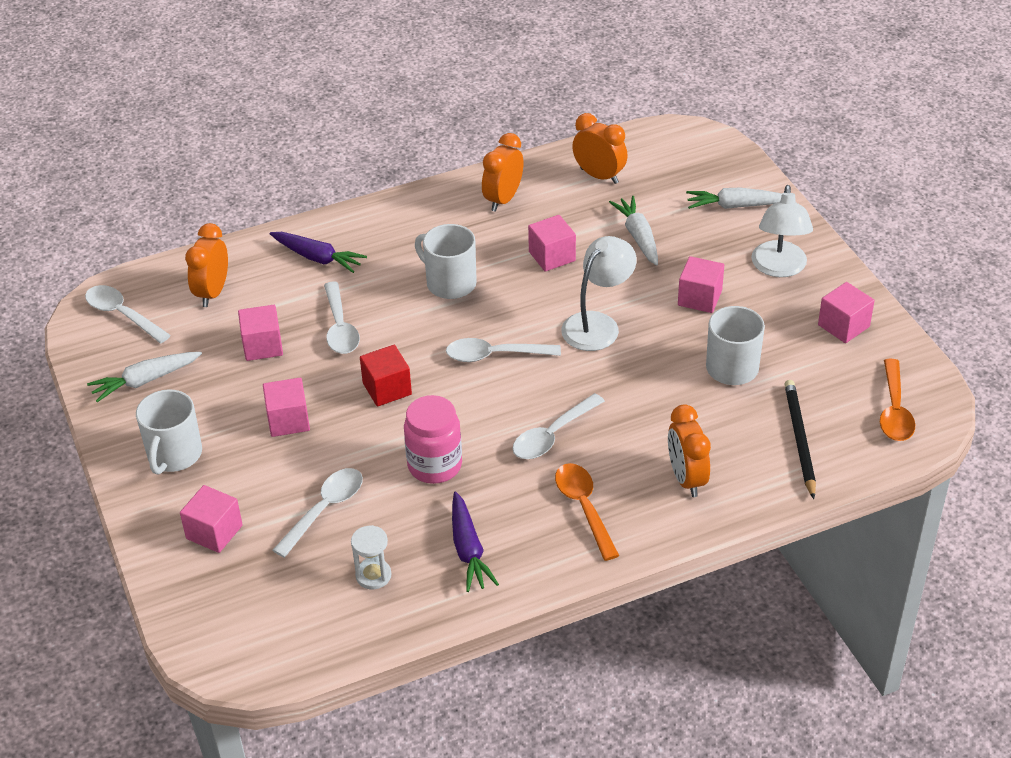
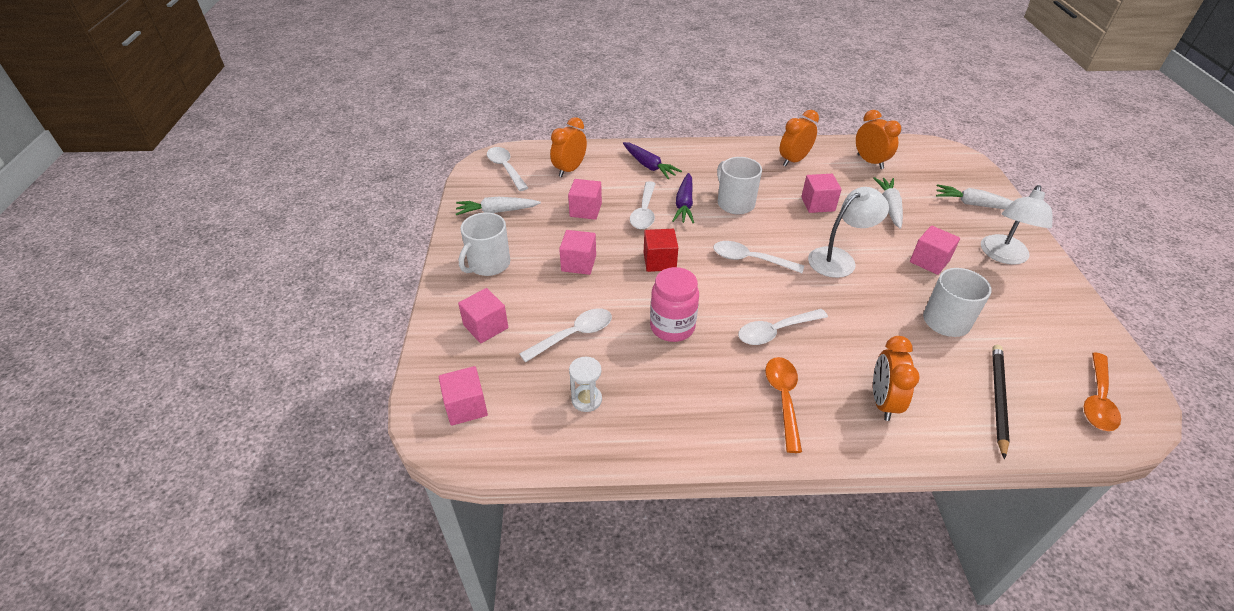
camera: 20 degrees right, 0 degrees up
(468, 550) = (672, 403): purple carrot -> purple carrot (684, 204)
(843, 326) = (1055, 314): pink cube -> pink cube (466, 407)

